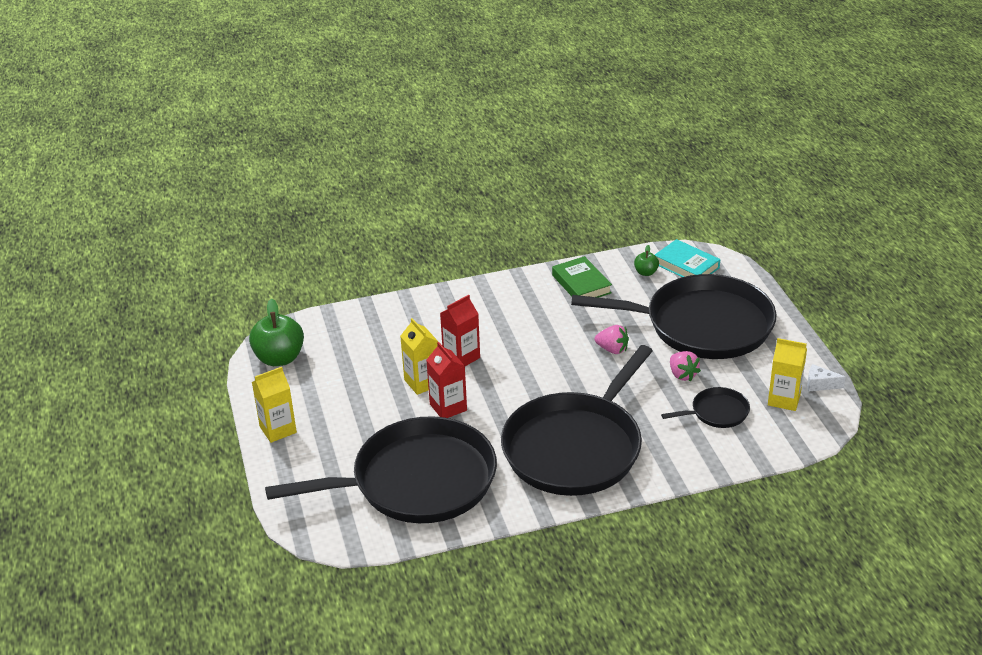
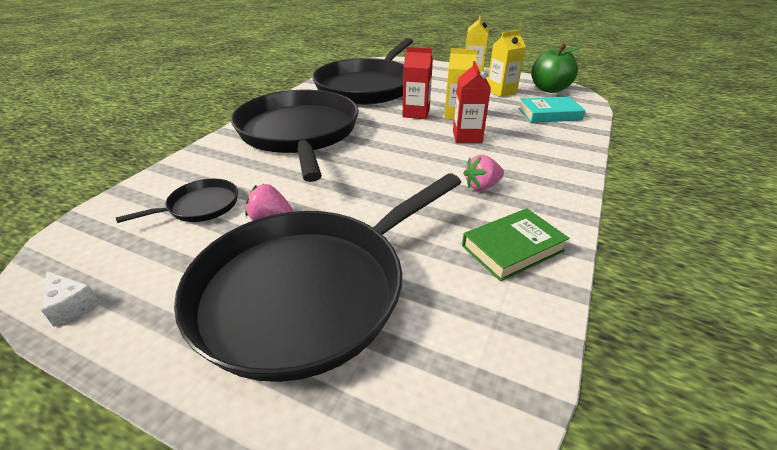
camera: 130 degrees right, 0 degrees up
(581, 284) = (512, 248): green book -> green book turned 45 degrees counterclockwise
(612, 349) = (370, 203): pink strawberry -> pink strawberry (482, 186)
(646, 272) = (482, 322): green apple -> none
(686, 265) = (453, 388): turquoise book -> turquoise book (549, 114)
(717, 412) = (200, 206): black pan -> black pan turned 150 degrees counterclockwise
(784, 399) = (122, 258): yellow carton -> yellow carton (501, 91)
(820, 384) = (71, 305): white cheese -> white cheese turned 75 degrees clockwise

